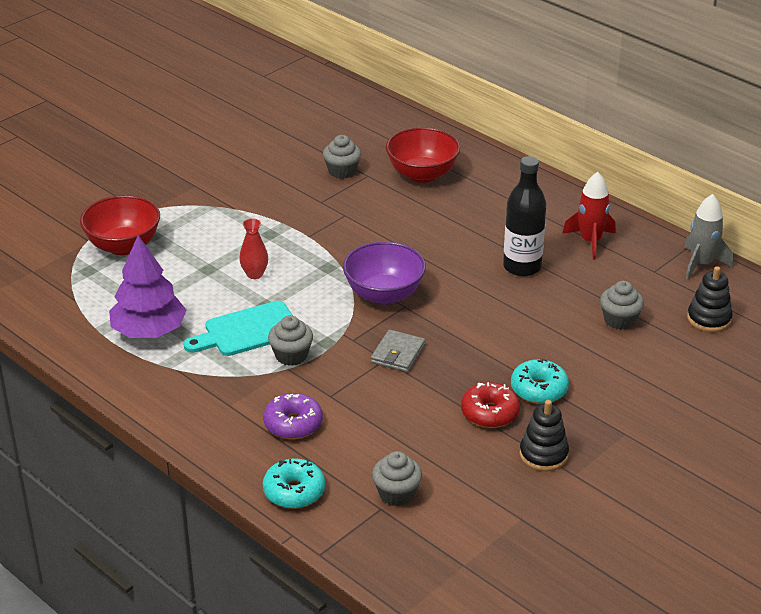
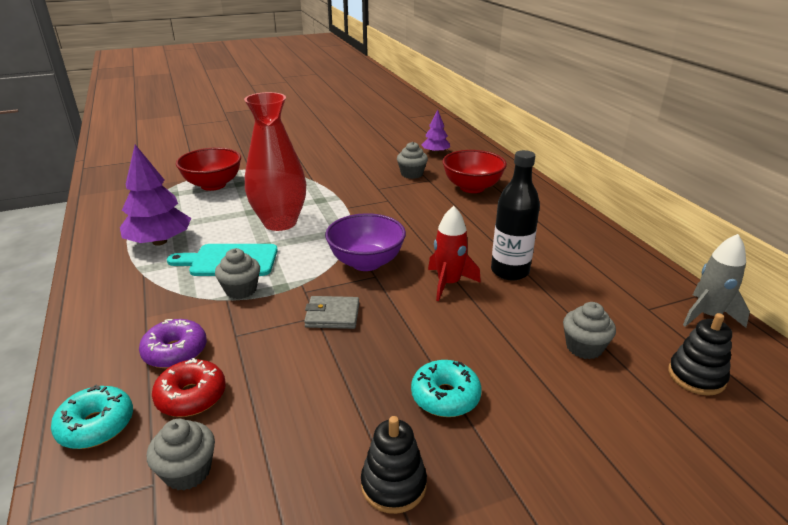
camera: 25 degrees right, 5 degrees down
(254, 274) = (280, 223): red vase -> red vase, size x2.35
(344, 131) = (435, 152): none -> purple tree
(398, 354) = (332, 315): grey wallet -> grey wallet turned 45 degrees clockwise
(489, 413) = (371, 406): red donut -> red donut (191, 396)
(590, 241) = (592, 266): red rocket -> red rocket (448, 283)

